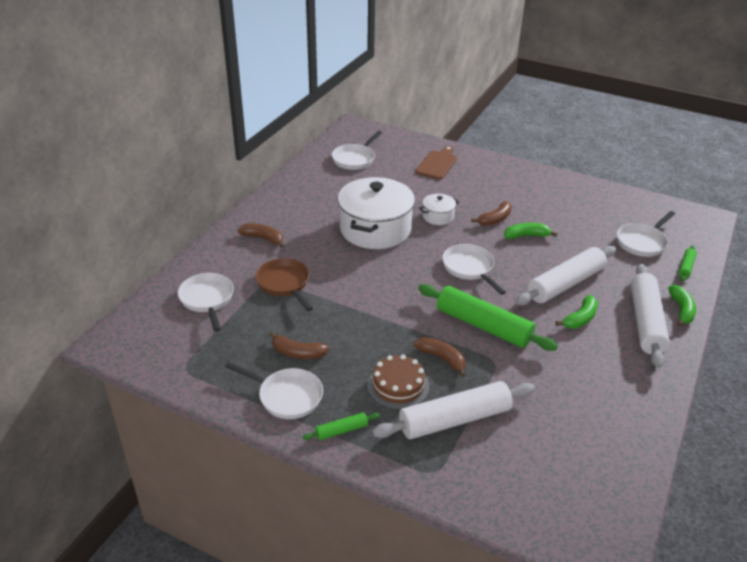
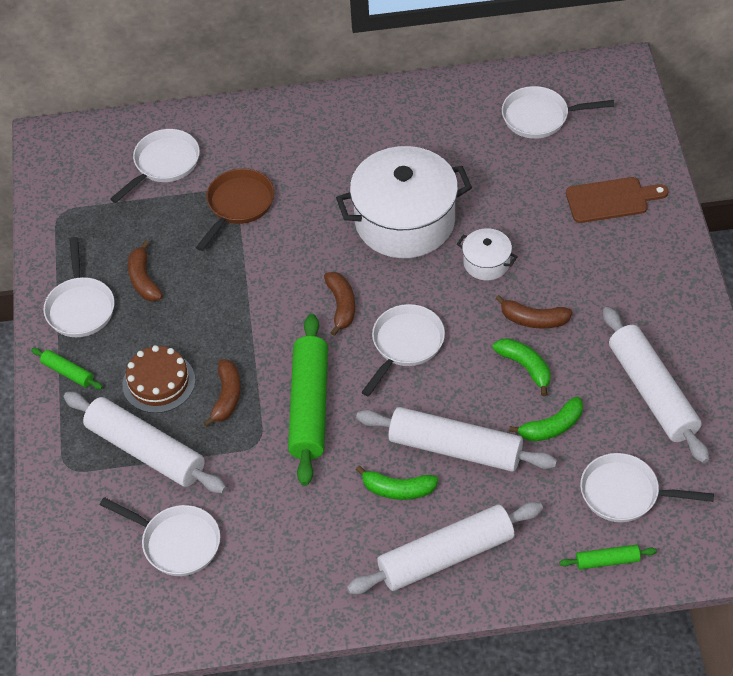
camera: 60 degrees right, 15 degrees up
(263, 238) = (299, 140): brown banana -> brown banana (341, 306)
(552, 439) = (176, 542): none -> white pan
(579, 206) = (652, 392): none -> white rolling pin
(681, 310) = (502, 585): green banana -> green banana (552, 427)

